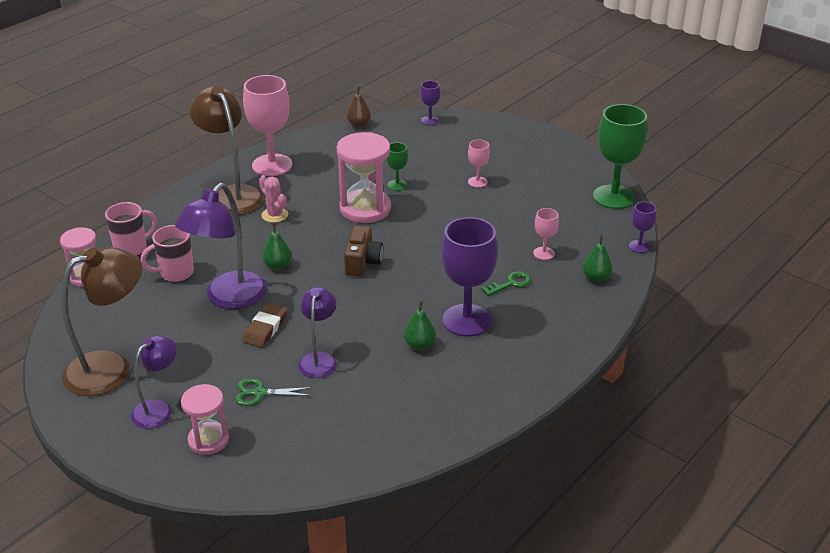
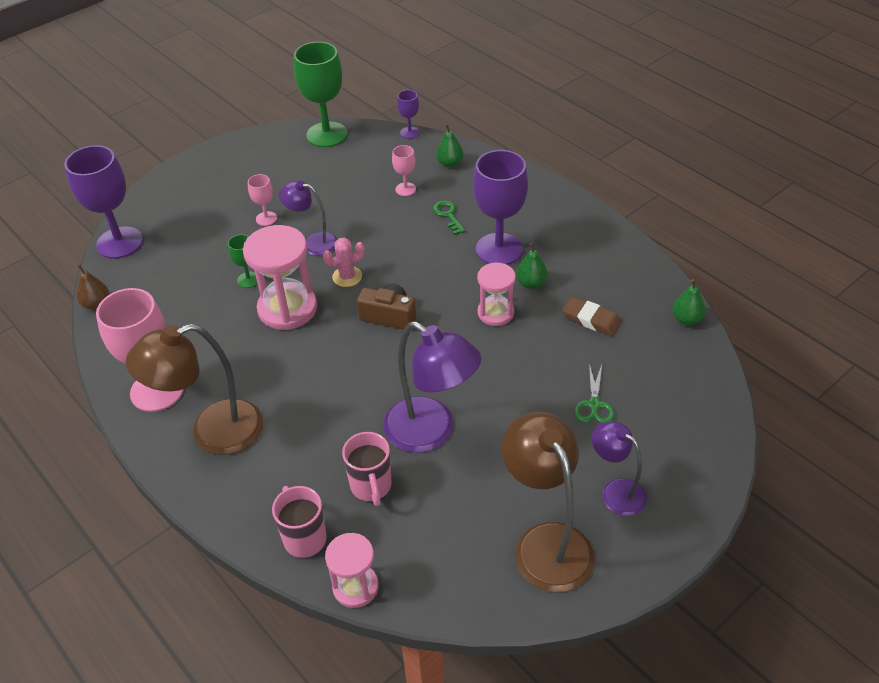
camera: 80 degrees left, 10 degrees up
(208, 440) = (662, 446): pink hourglass -> pink hourglass (495, 313)
(265, 328) = (490, 399): brown eraser -> brown eraser (591, 319)
(275, 215) = (273, 389): pink cactus -> pink cactus (347, 277)
(278, 265) = (378, 387): green pear -> green pear (686, 319)
(319, 359) = (546, 357): purple lamp -> purple lamp (313, 243)
(430, 120) = (119, 243): purple goblet -> purple goblet, size x2.11

